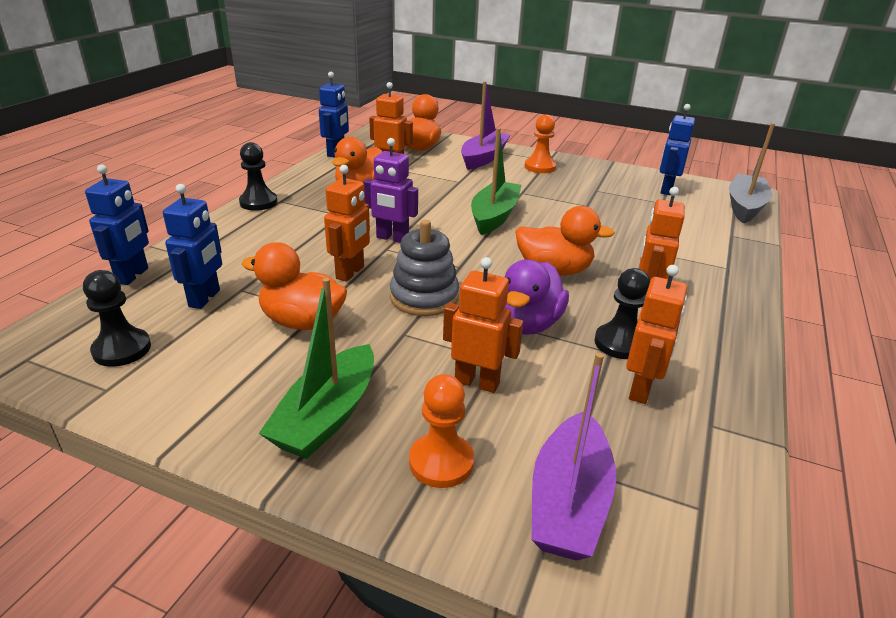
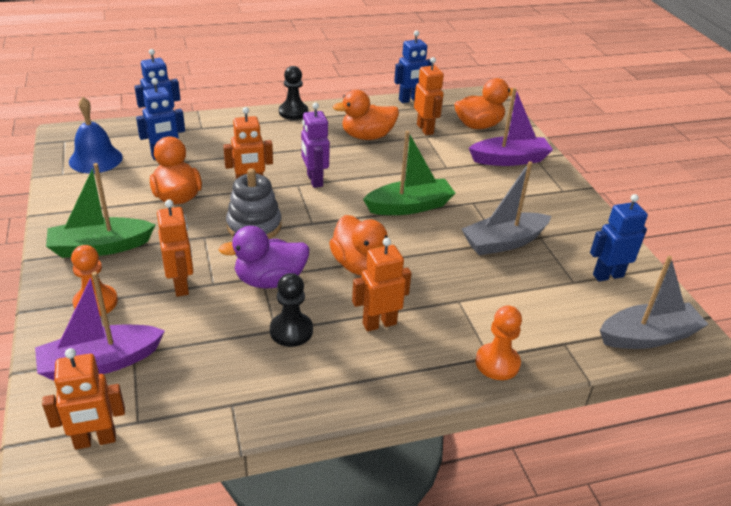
camera: 50 degrees right, 5 degrees up
(122, 349) = (95, 159): black pawn -> blue bell
(540, 167) = (539, 192): orange pawn -> orange pawn (497, 363)
(588, 204) = (503, 242): none -> grey boat
(641, 389) = (242, 358): orange robot -> orange robot (95, 440)

